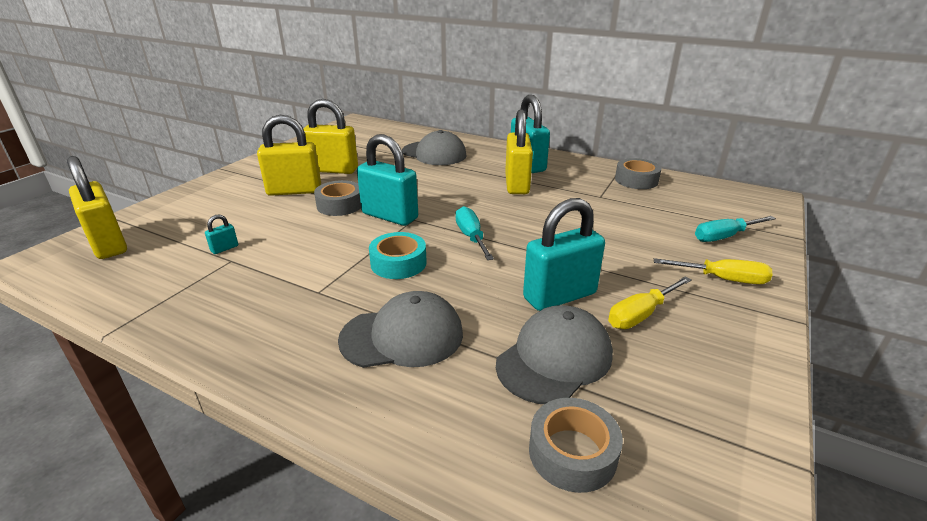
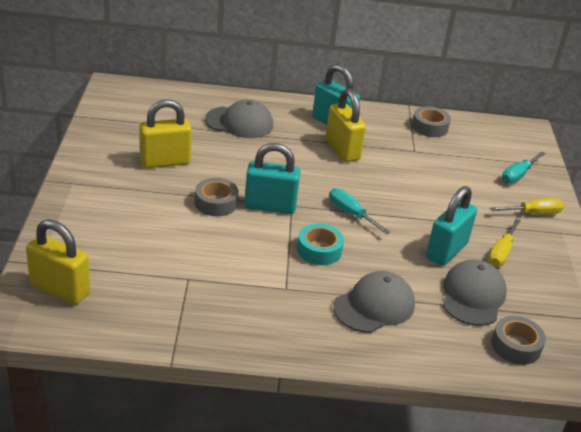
camera: 30 degrees left, 5 degrees up
(224, 248) = (169, 269): turquoise padlock -> none
(294, 191) = (157, 195): yellow padlock -> none

